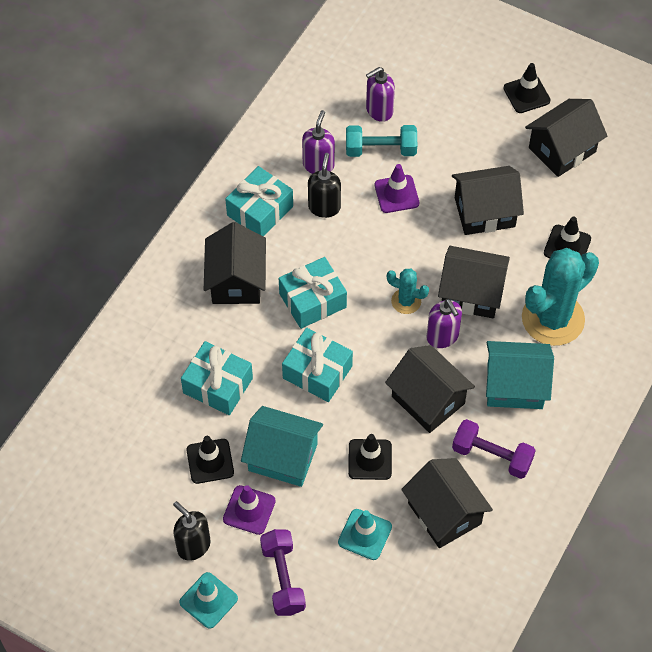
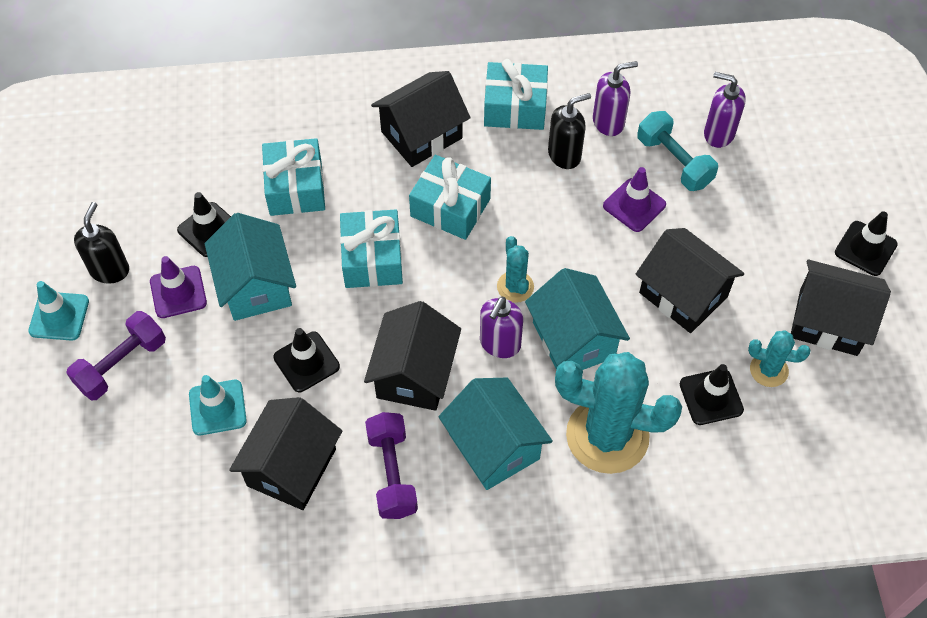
camera: 55 degrees right, 0 degrees up
(471, 293) = (573, 340): black house -> turquoise house
(571, 203) = (769, 370): none -> turquoise cactus

